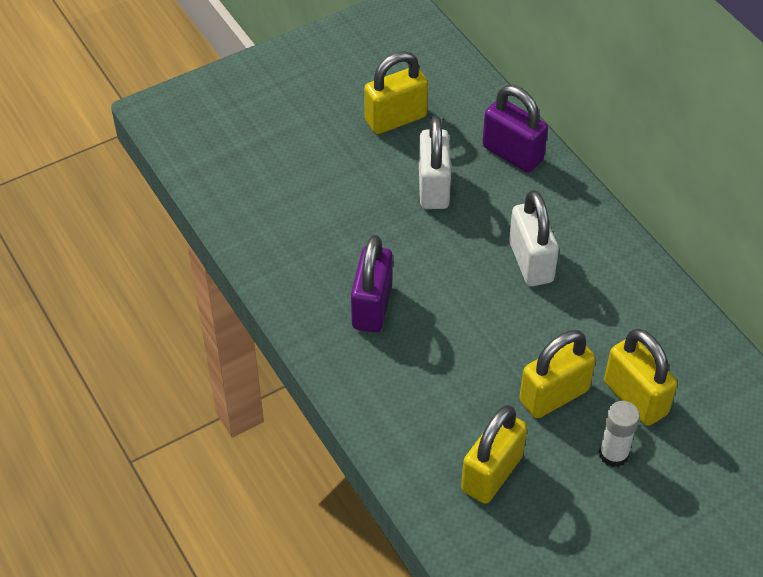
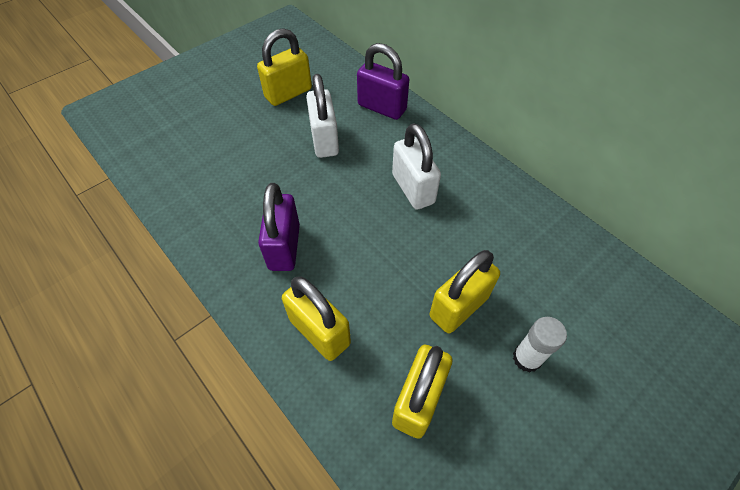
camera: 10 degrees left, 5 degrees up
(635, 398) = (530, 297): yellow padlock -> yellow padlock (319, 331)

